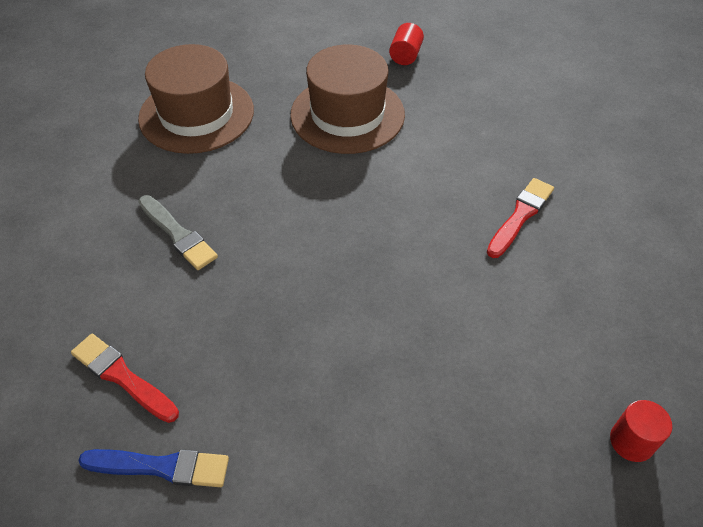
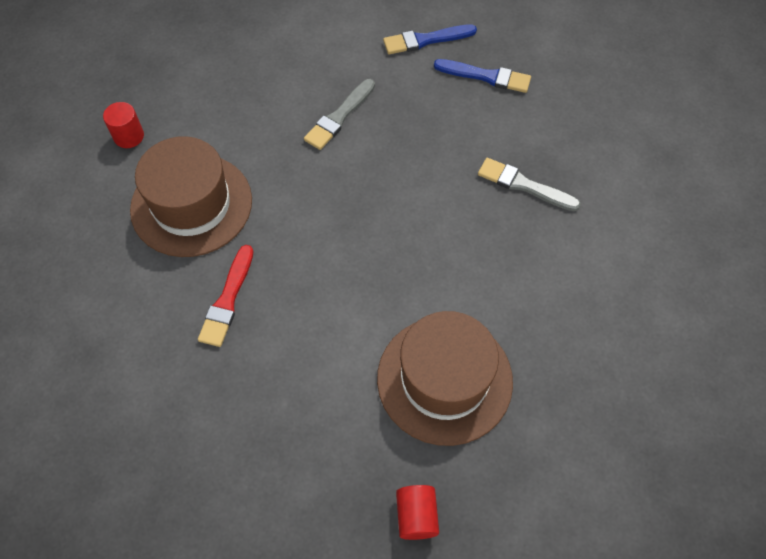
camera: 160 degrees right, 10 degrees up
(122, 377) = (486, 76): red brush -> blue brush
(196, 114) = (605, 324): brown hat -> brown hat (191, 205)
(338, 379) = (339, 117): none -> grey brush

